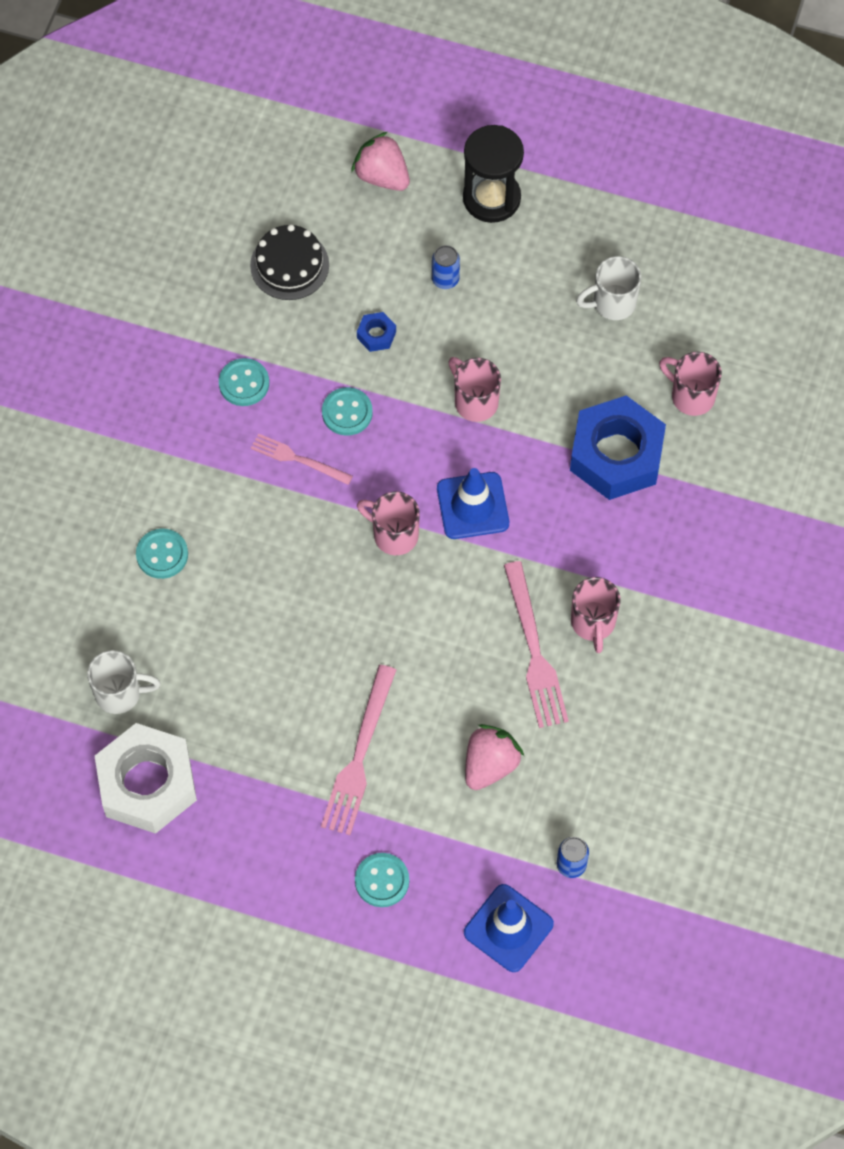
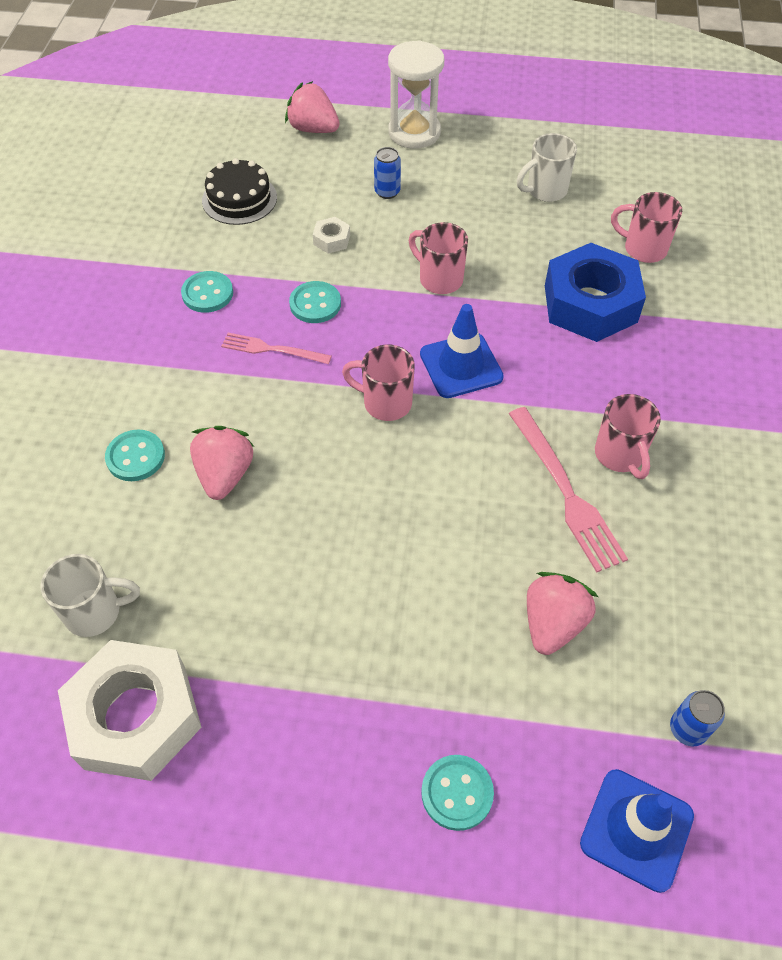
camera: 10 degrees left, 10 degrees down
(239, 585) = (225, 475): none -> pink strawberry
(359, 756) = (395, 638): pink fork -> none
(376, 335) = (331, 240): blue nut -> white nut
(491, 198) = (414, 132): black hourglass -> white hourglass

